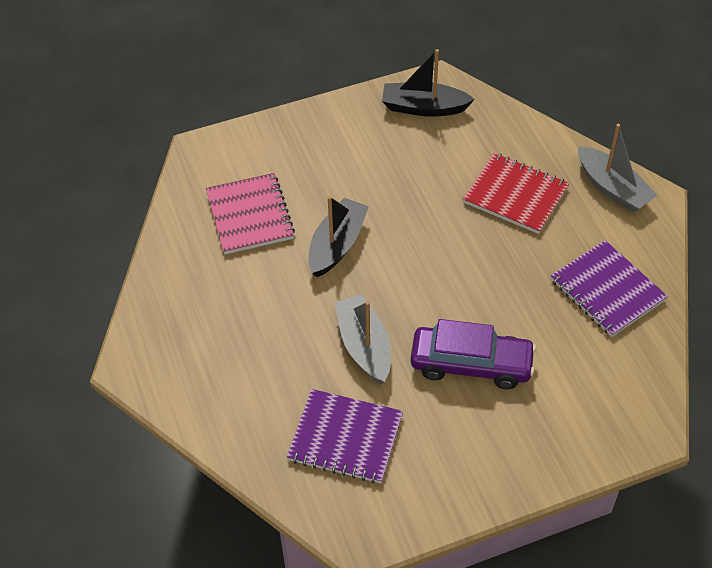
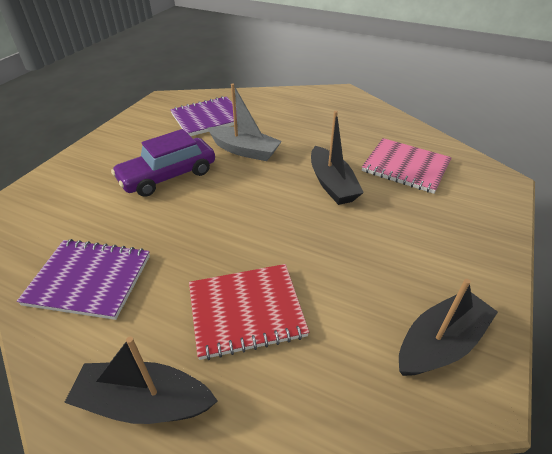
camera: 135 degrees right, 10 degrees down
(612, 188) = (144, 402): grey boat -> black boat

